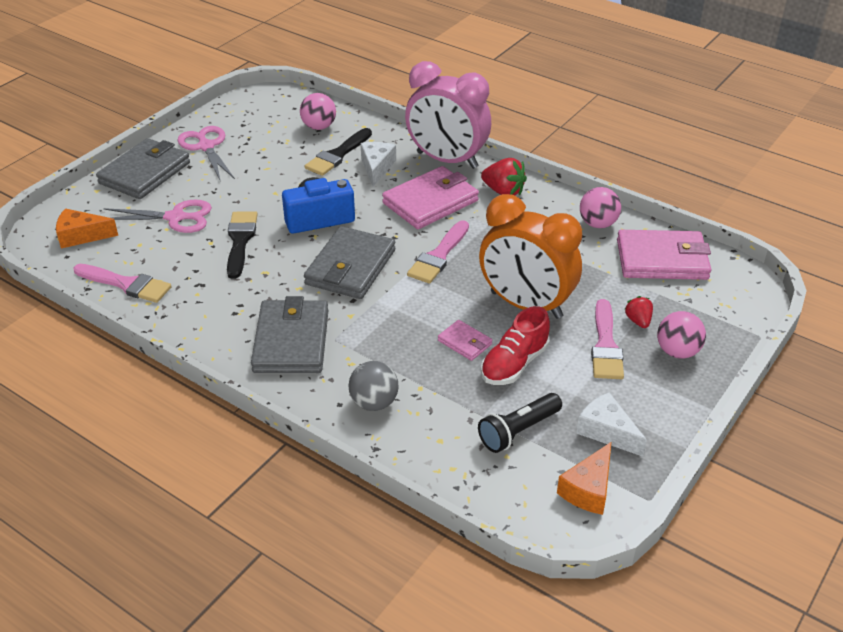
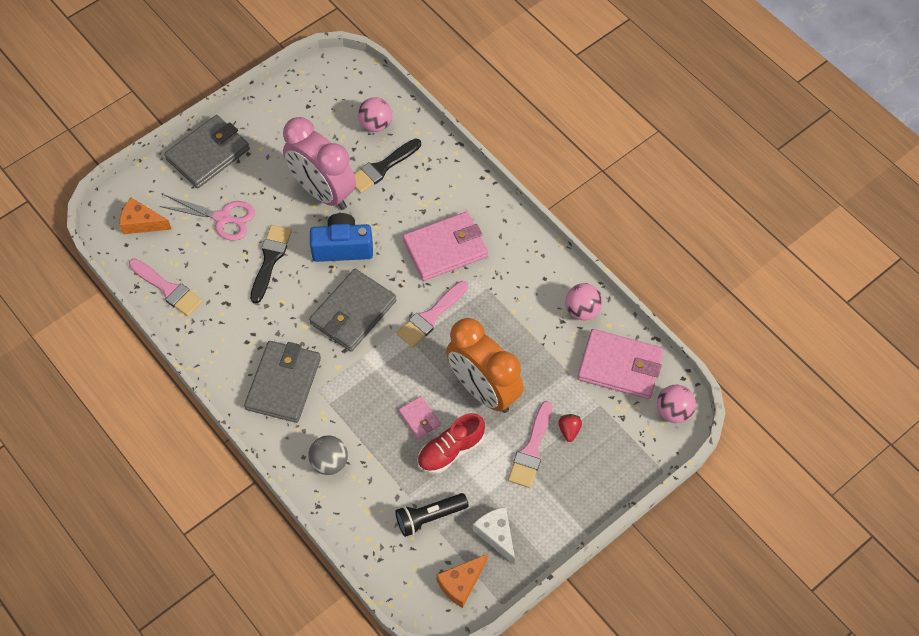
camera: 15 degrees right, 20 degrees up
(206, 146) = (268, 130): pink scissors -> none
(376, 168) = (412, 193): white cheese -> none
(447, 160) = (478, 197): pink clock -> pink clock (323, 192)
(503, 191) = (514, 250): red strawberry -> none
(677, 351) = (587, 470): pink ball -> pink ball (673, 411)

